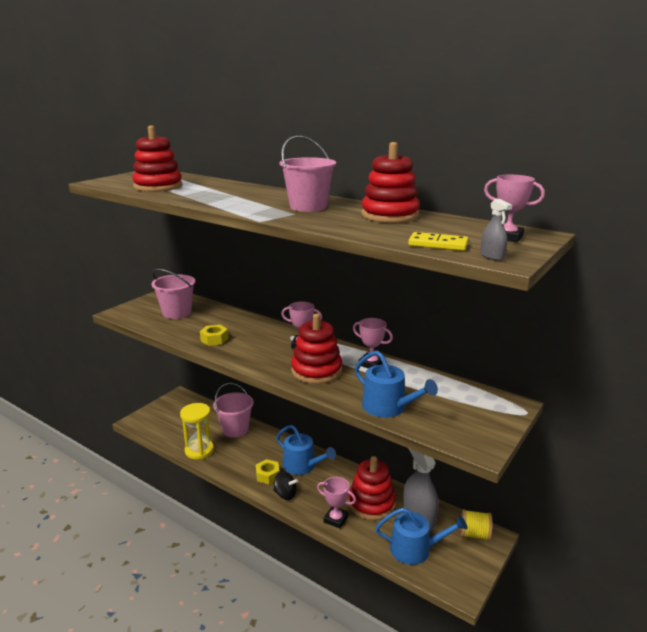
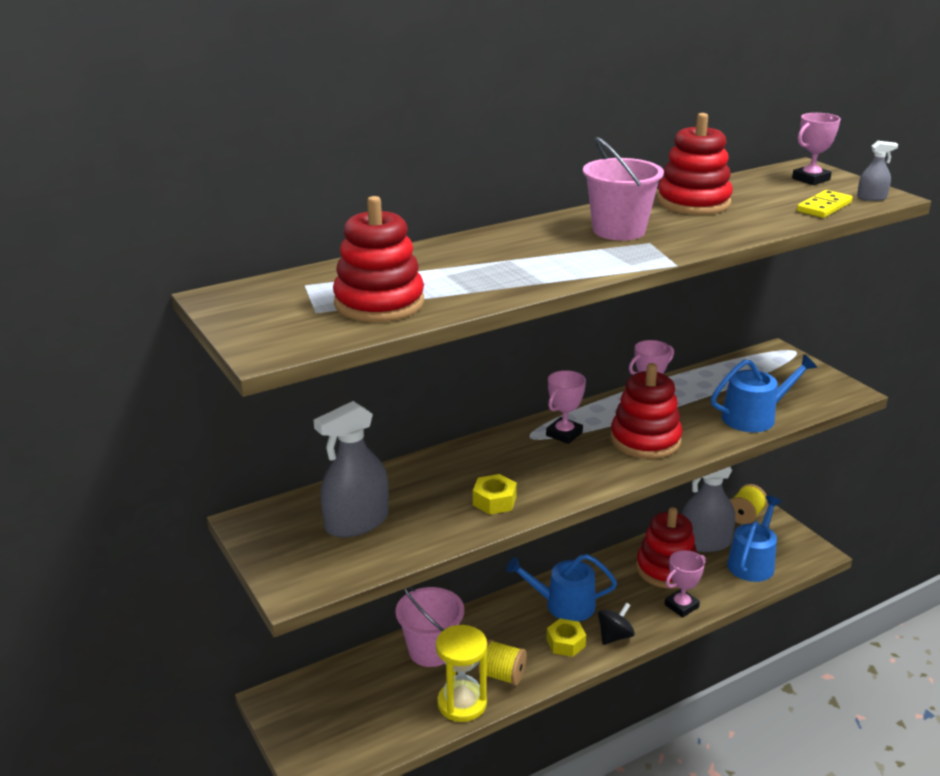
camera: 65 degrees left, 5 degrees up
(177, 313) = (357, 522): pink bucket -> grey spray bottle
(227, 458) = (502, 675): none -> yellow spool
(302, 466) = (563, 605): blue watering can -> blue watering can turned 150 degrees counterclockwise

